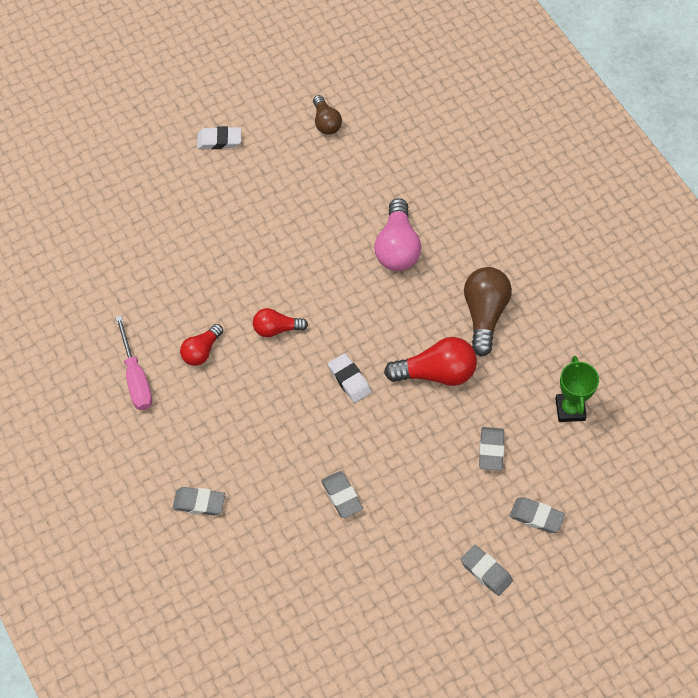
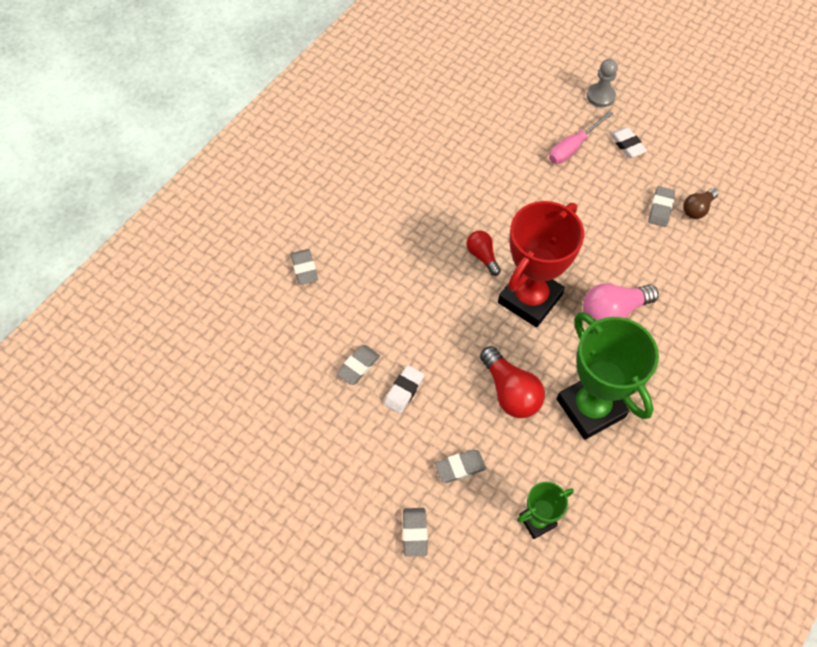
camera: 65 degrees right, 0 degrees up
(136, 378) = (387, 183): pink screwdriver -> pink screwdriver (573, 147)
(145, 132) = (600, 96): none -> grey pawn
(201, 351) = (433, 214): red light bulb -> none
(346, 310) = (529, 298): none -> red trophy
(349, 380) = (466, 328): white eraser -> white eraser (404, 391)
(484, 315) = (590, 408): brown light bulb -> green trophy
(486, 572) = (342, 510): grey eraser -> grey eraser (660, 208)

